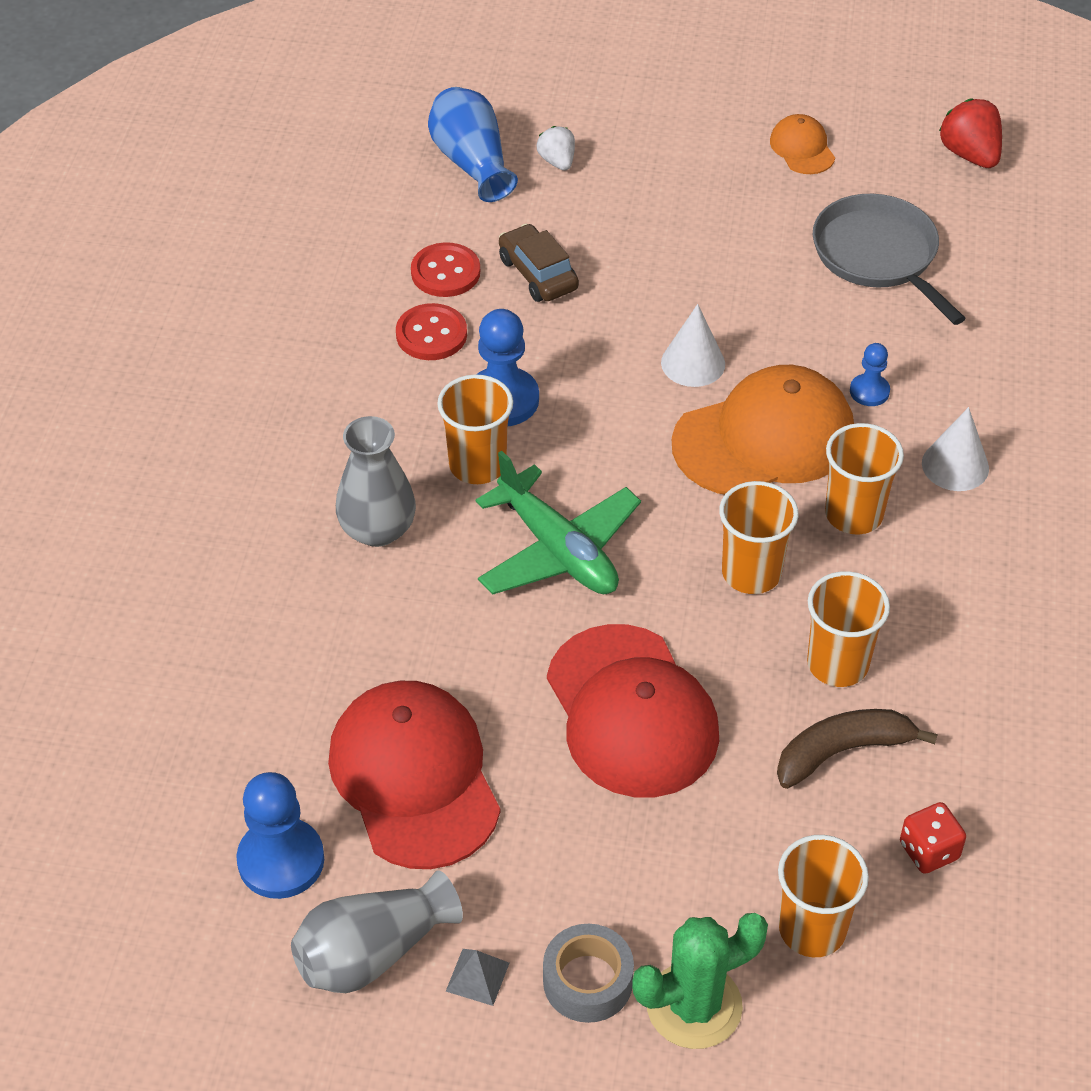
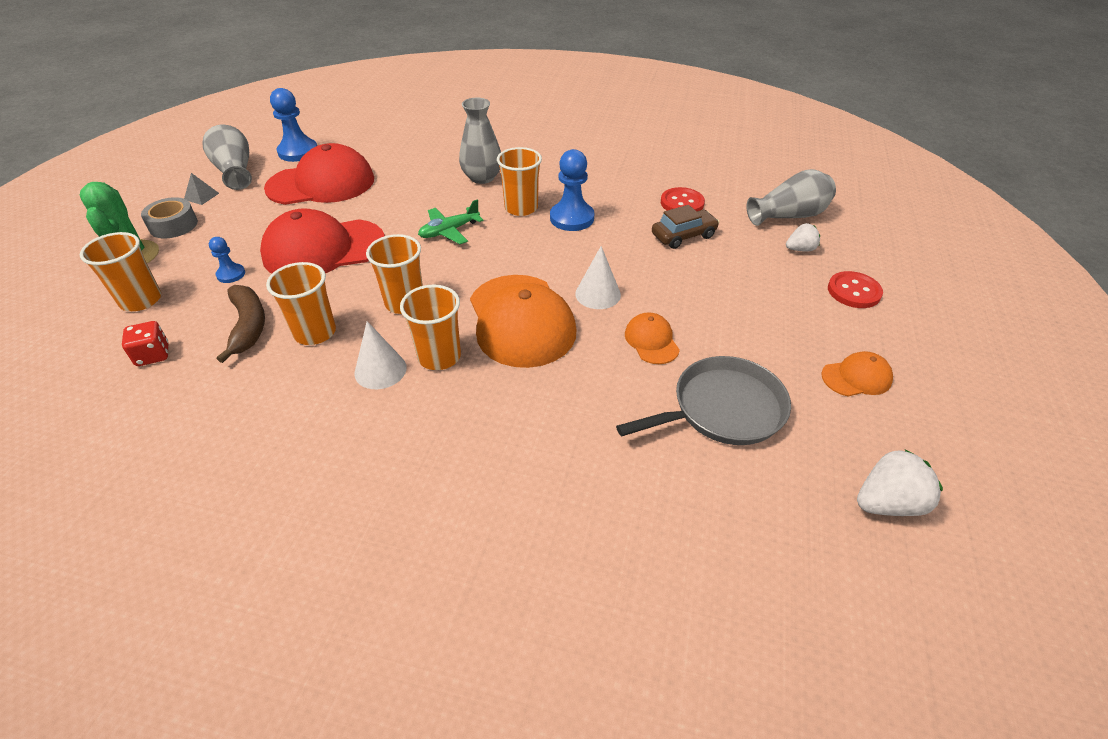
camera: 95 degrees right, 5 degrees down
(431, 334) = (627, 197): red button -> red button (853, 291)
(472, 162) = (789, 216): blue vase -> grey vase
(558, 550) = (449, 231): green plane -> green plane, size x0.63
(778, 311) = (651, 341): none -> orange cap
(869, 391) = (560, 381): blue pawn -> blue pawn (231, 274)
(955, 465) = (472, 422): white cone -> white cone (380, 370)
(970, 155) = (887, 503): red strawberry -> white strawberry

